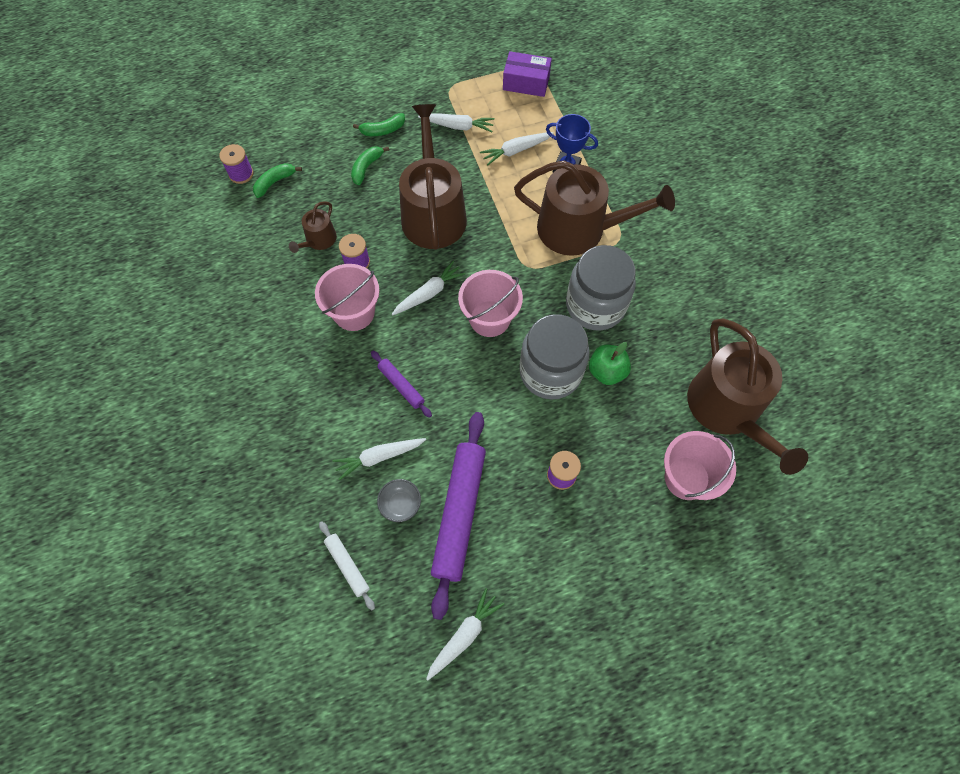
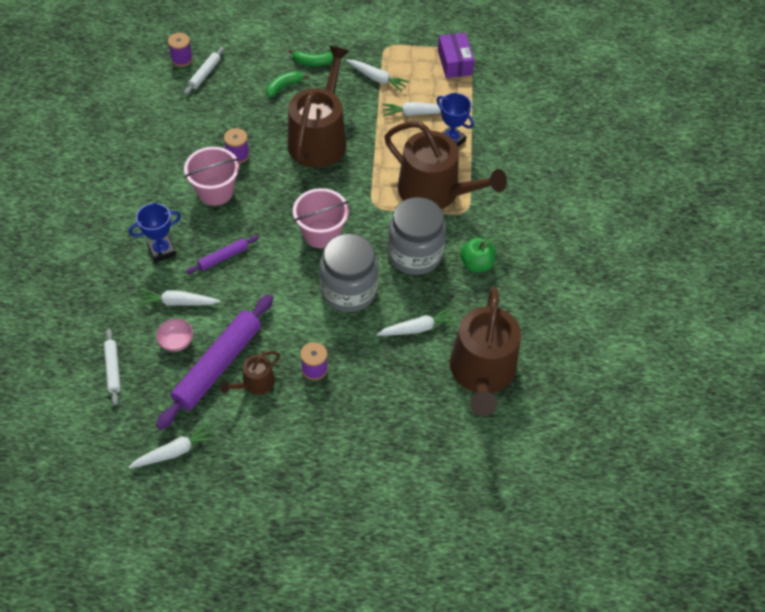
camera: 20 degrees right, 10 degrees down
(275, 182) = (205, 74): green banana -> white rolling pin
(319, 240) = (216, 128): brown watering can -> brown watering can (255, 383)
(330, 403) = (161, 250): none -> blue trophy
(400, 504) = (176, 342): grey bowl -> pink bowl
(401, 386) = (223, 257): purple rolling pin -> purple rolling pin turned 75 degrees clockwise
(429, 293) = (282, 197): white carrot -> white carrot (417, 328)
(526, 82) = (455, 62): purple box -> purple box turned 45 degrees clockwise
(606, 371) = (395, 307): green apple -> green apple (476, 264)
(686, 478) = (416, 410): pink bucket -> none

